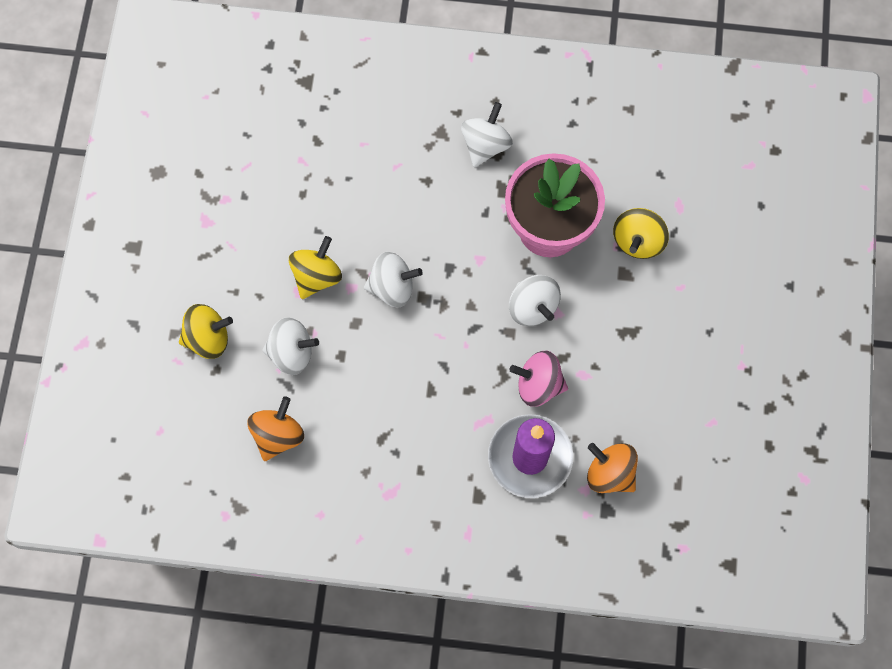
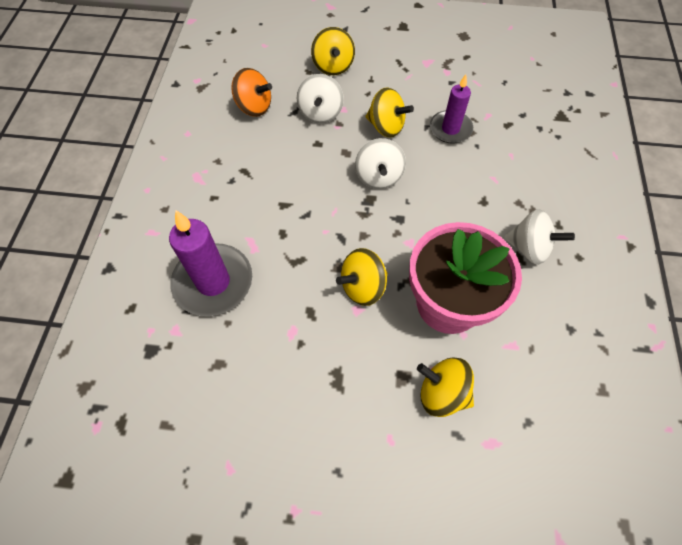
camera: 90 degrees right, 10 degrees down
(322, 204) = (450, 129): none -> purple candle
(532, 307) = (363, 287): white spinning top -> yellow spinning top
(538, 385) = (284, 290): pink spinning top -> none
(610, 473) = (187, 354): orange spinning top -> none

